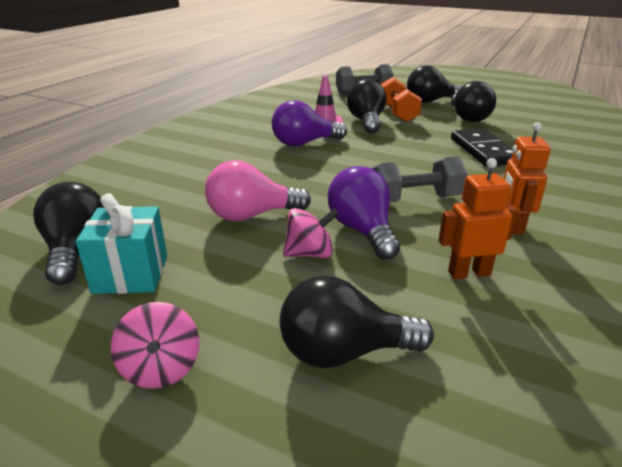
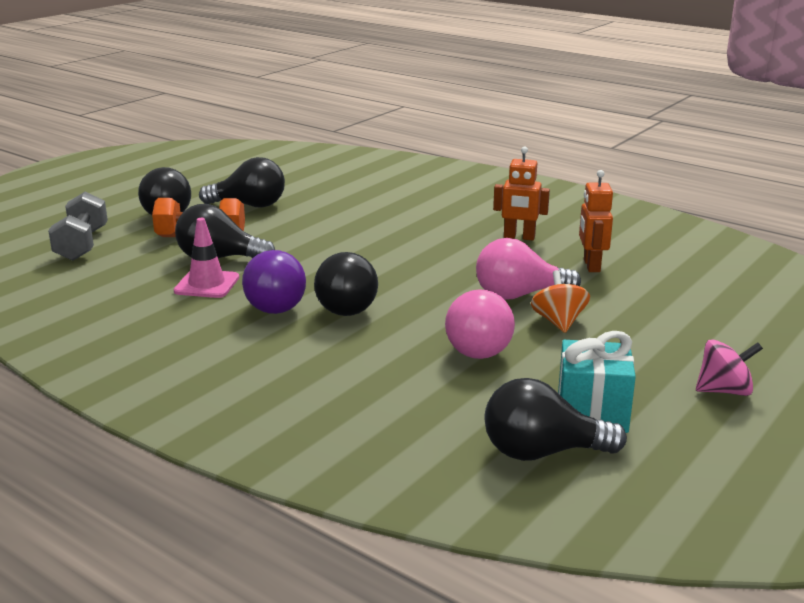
camera: 80 degrees left, 5 degrees down
(310, 254) = (558, 322): pink spinning top -> orange spinning top
(344, 352) = (692, 321): black light bulb -> black light bulb (348, 305)
(362, 231) = (519, 295): purple light bulb -> pink light bulb
(415, 199) = (460, 265): grey dumbbell -> none
(483, 151) = (355, 217): black domino -> none

